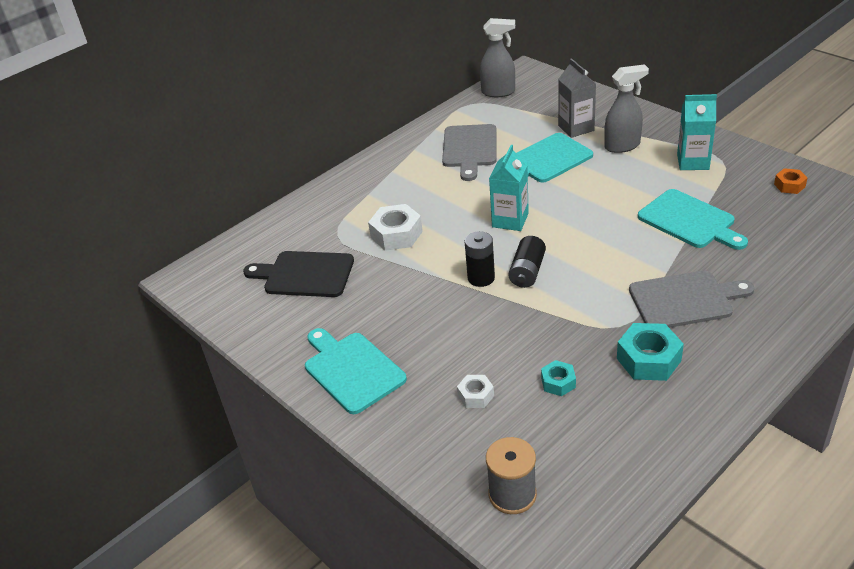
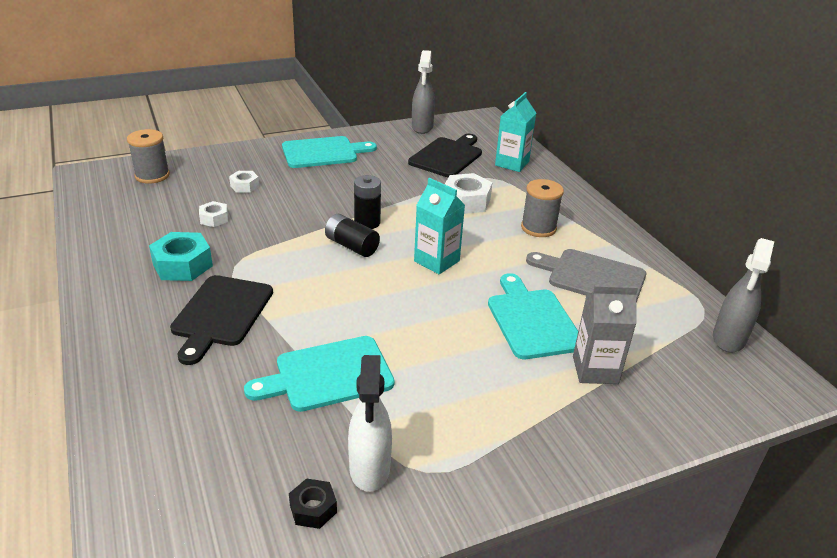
camera: 105 degrees right, 5 degrees down
(415, 186) = (538, 228): none -> grey spool
(558, 382) = (214, 219): turquoise nut -> white nut
(622, 146) = (525, 392): grey spray bottle -> grey spray bottle (422, 127)
(685, 300) = (221, 314): grey cutting board -> black cutting board
(693, 162) = (442, 439): turquoise carton -> turquoise carton (512, 163)
(742, 178) = (369, 469): none -> white spray bottle
(789, 185) = (313, 509): orange nut -> black nut

